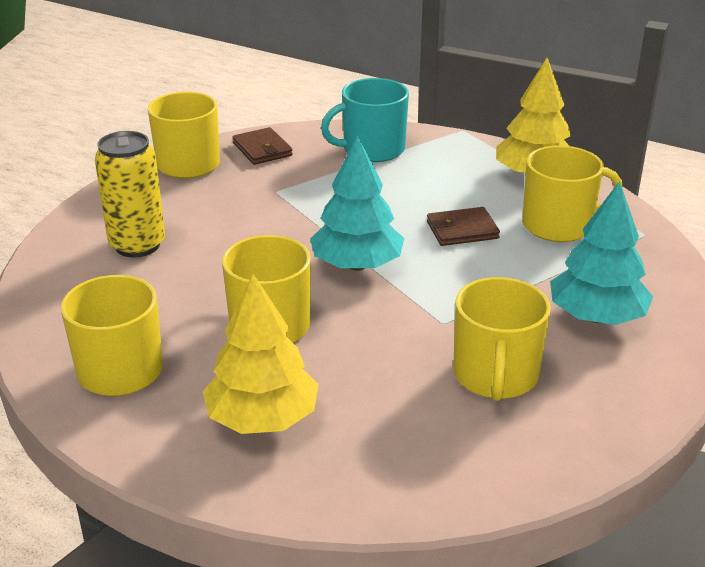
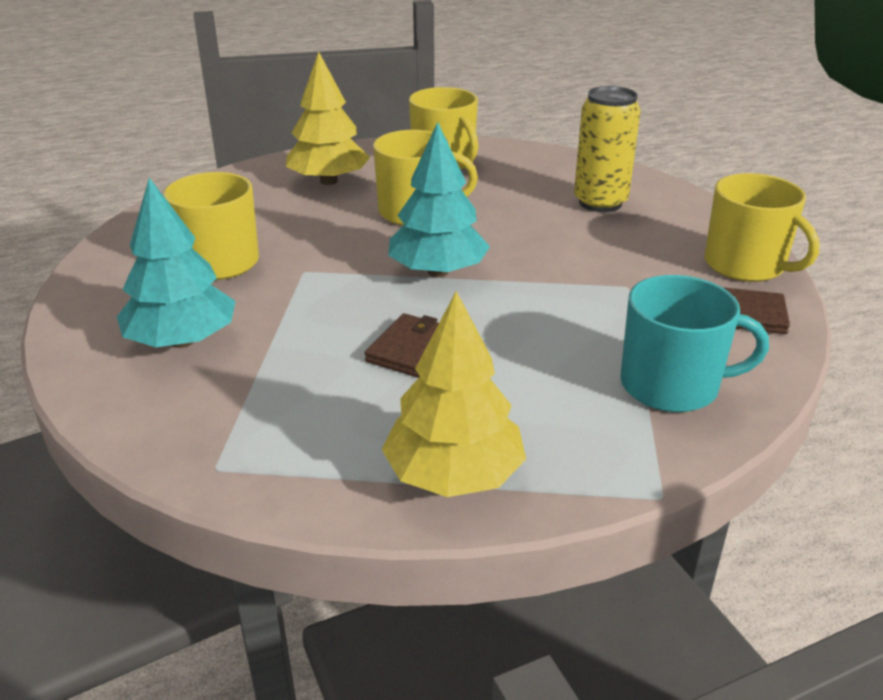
camera: 130 degrees right, 0 degrees up
(372, 149) = (671, 385): turquoise mug -> turquoise mug turned 75 degrees clockwise
(559, 225) = (327, 417): yellow mug -> none

